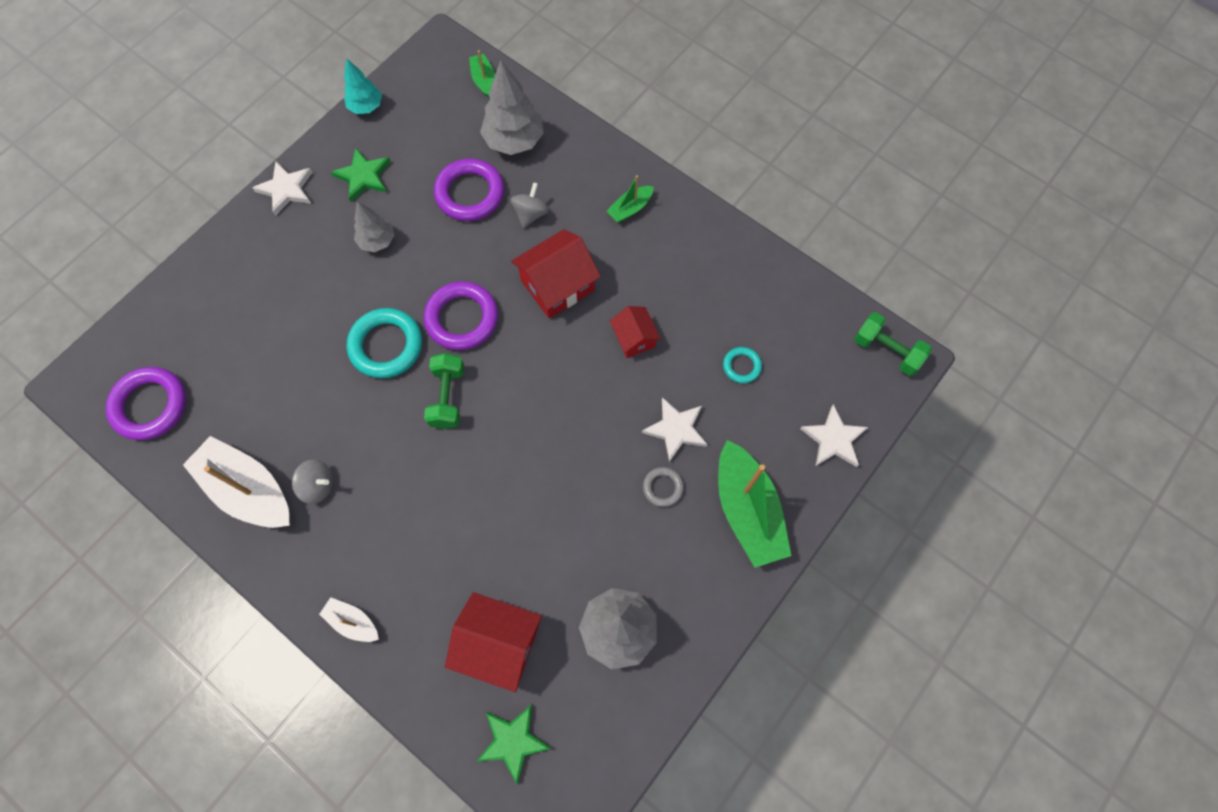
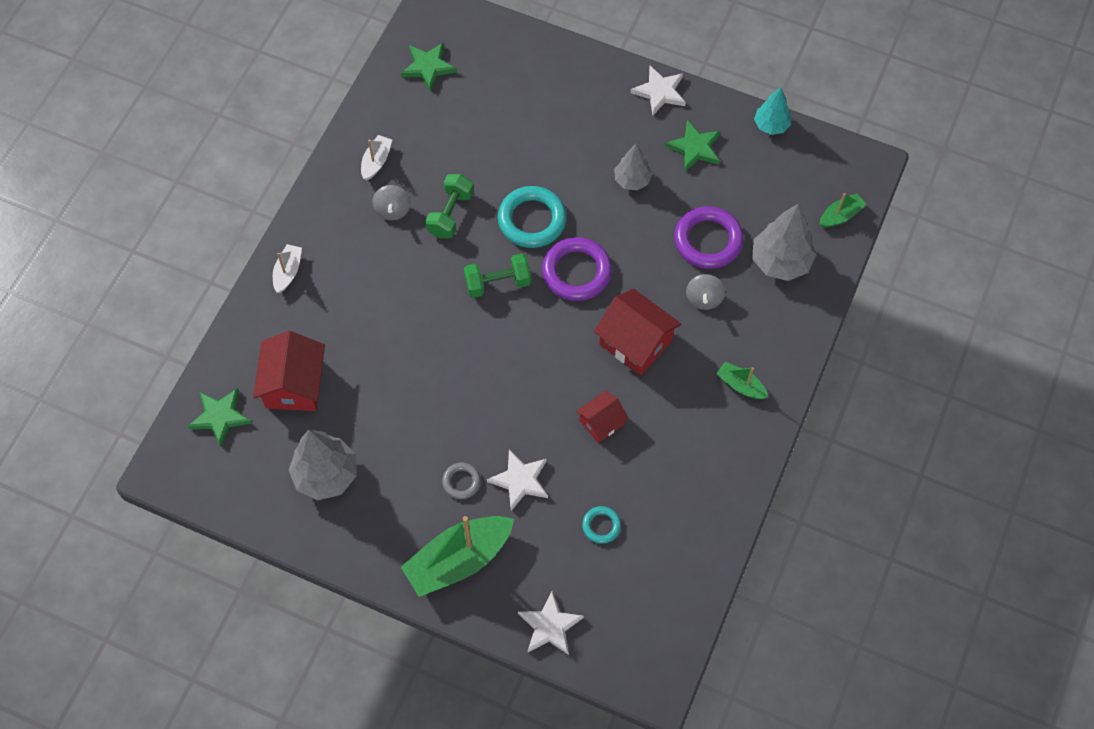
camera: 75 degrees right, 5 degrees down
(150, 405) = (428, 67): purple ring -> green star
(248, 489) = (376, 161): white boat -> white boat, size x0.49
(530, 214) = (704, 298): grey spinning top -> grey spinning top turned 90 degrees clockwise
(886, 351) = (660, 662): green dumbbell -> green dumbbell (450, 214)

